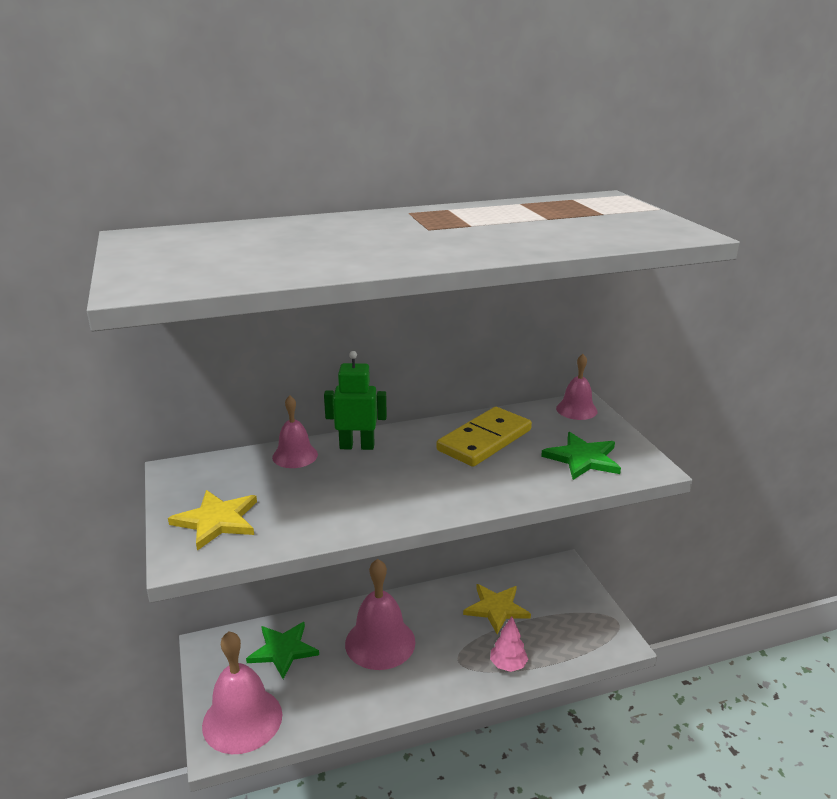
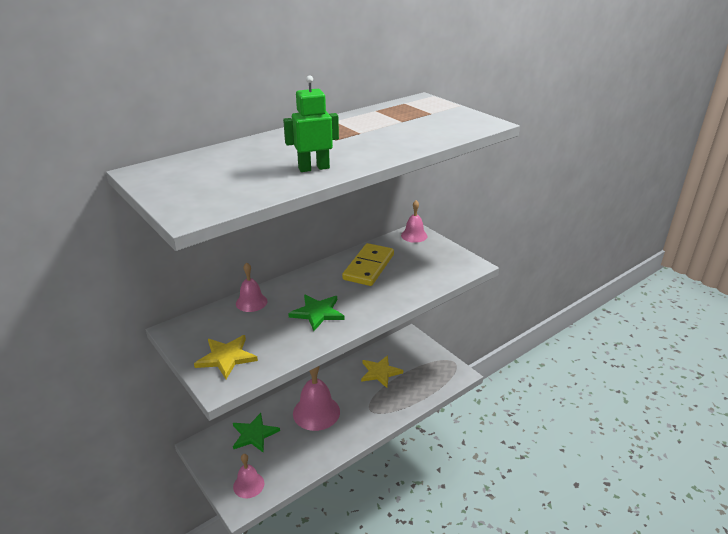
camera: 20 degrees left, 5 degrees up
(242, 719) = (248, 485): pink bell -> pink bell, size x0.58
(357, 446) = (289, 287): green robot -> green robot (313, 168)
(508, 665) = (401, 405): pink tree -> none
(582, 459) = (433, 267): green star -> green star (317, 313)

